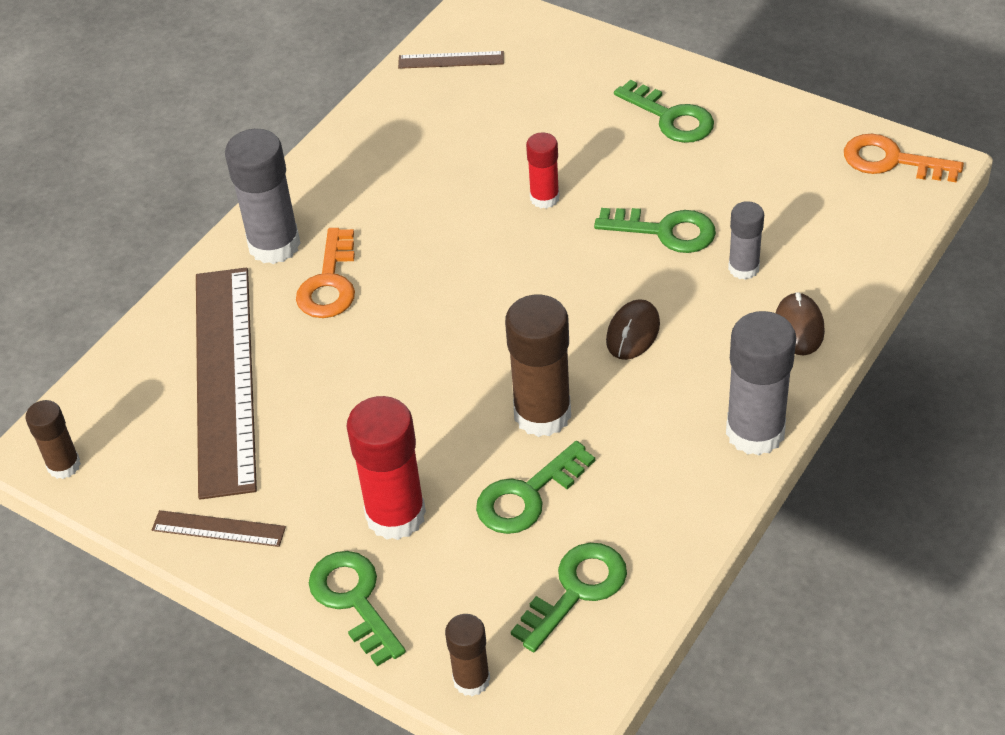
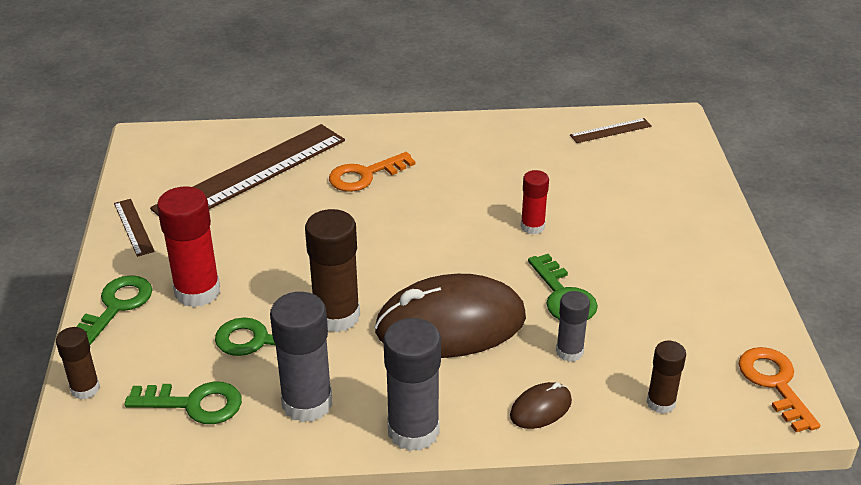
camera: 50 degrees right, 10 degrees down
(64, 465) = (138, 151): brown glue stick -> brown glue stick (661, 403)
(274, 245) = (374, 141): grey glue stick -> grey glue stick (307, 403)
(451, 60) = (610, 130): brown ruler -> brown ruler turned 75 degrees counterclockwise
(633, 332) = (450, 324): brown mouse -> brown mouse, size x2.32
(671, 118) = (677, 248): green key -> none

